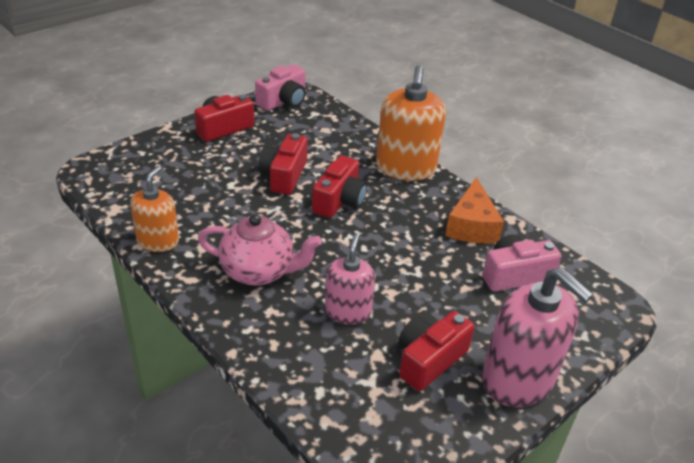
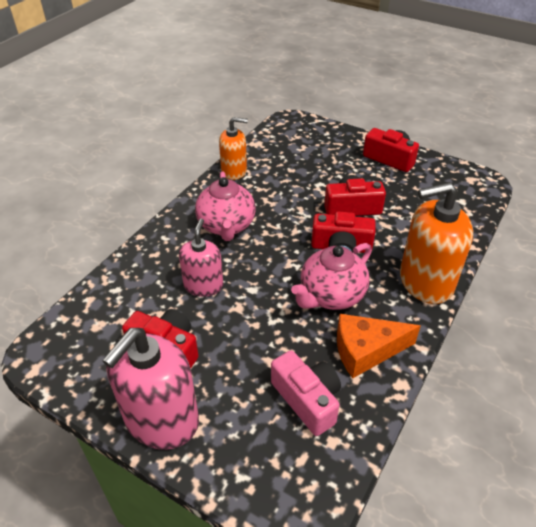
camera: 75 degrees right, 5 degrees up
(283, 101) = (462, 178): pink camera -> none
(347, 311) = (203, 285): pink soap dispenser -> pink soap dispenser turned 75 degrees counterclockwise
(400, 226) = (331, 295): none -> pink teapot

